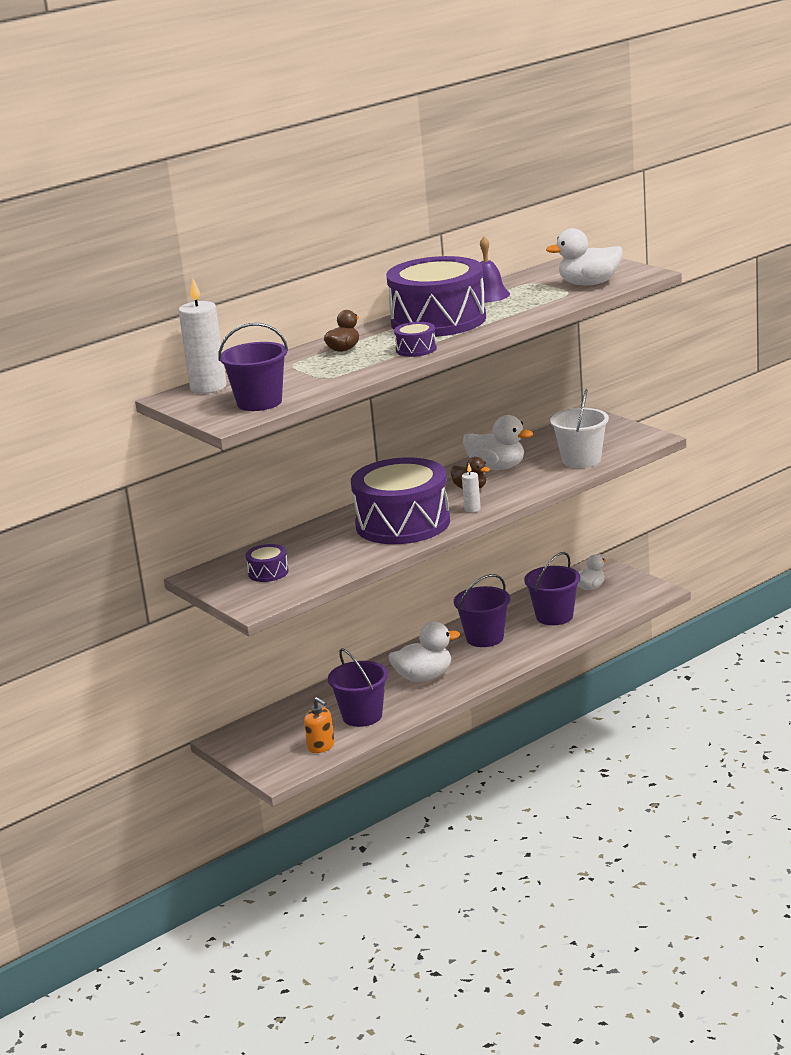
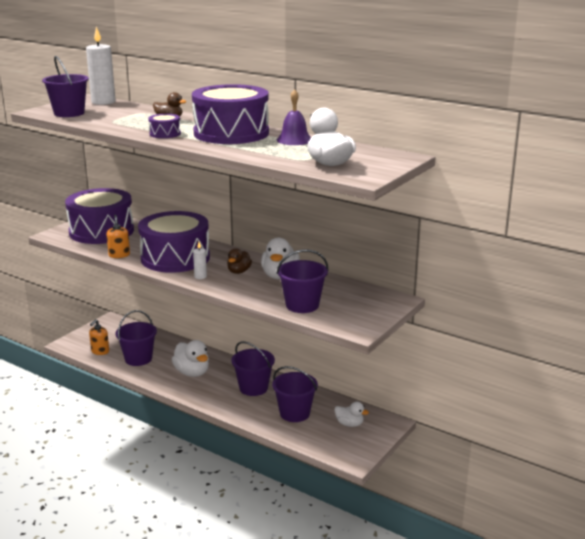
camera: 70 degrees right, 0 degrees up
(268, 572) = (101, 231): purple drum -> purple drum, size x2.43
(368, 558) = (119, 255): none -> orange soap dispenser
(581, 460) = (302, 305): white bucket -> purple bucket

